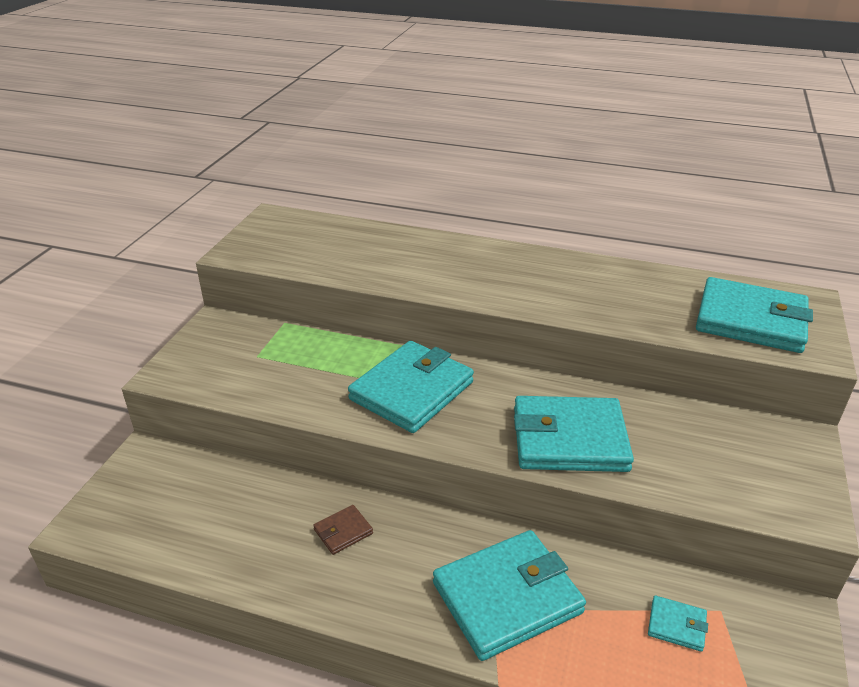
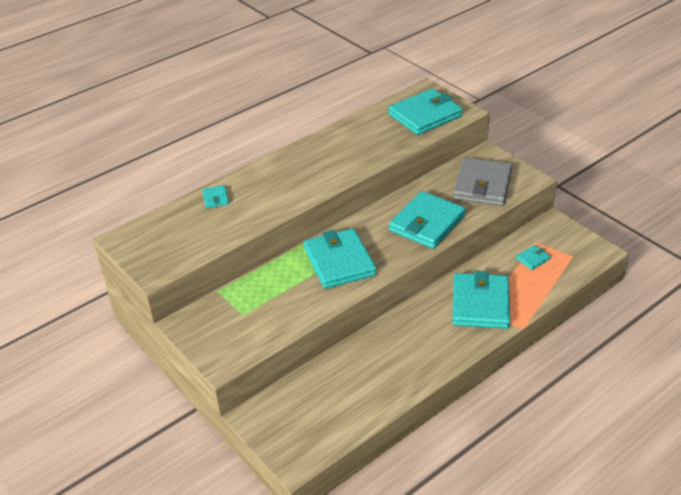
camera: 55 degrees left, 5 degrees up
(343, 531) = (393, 346): brown wallet -> none
(390, 239) = (215, 198): none -> turquoise wallet
(723, 464) = (482, 185): none -> grey wallet

